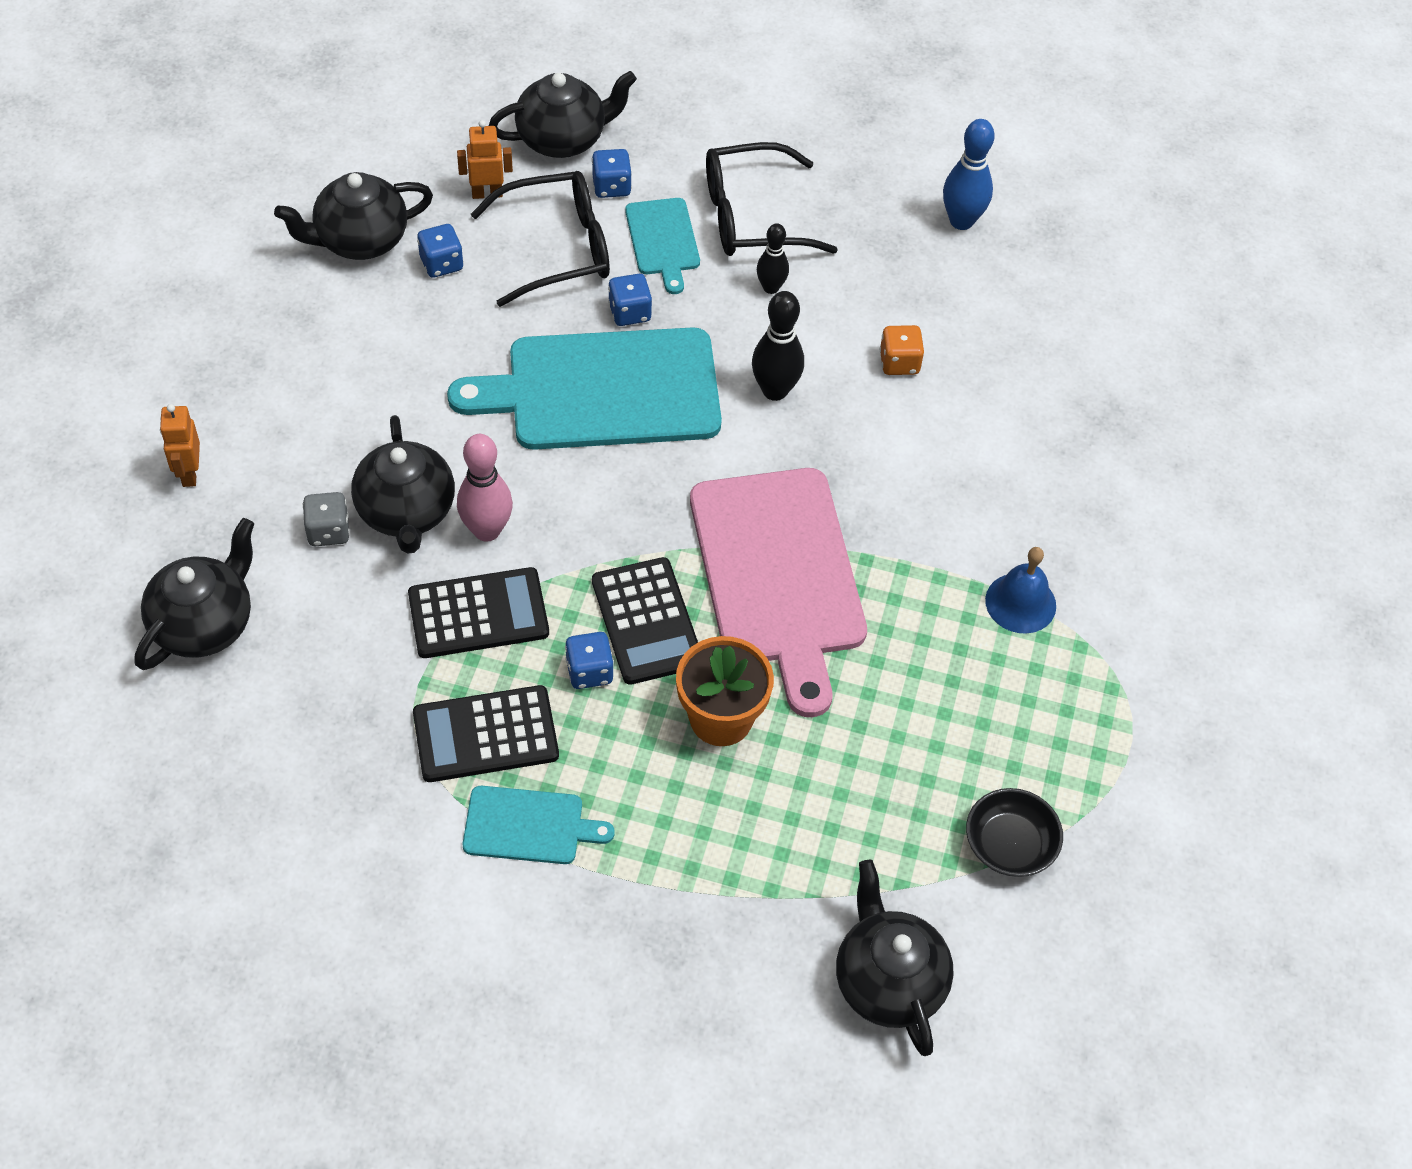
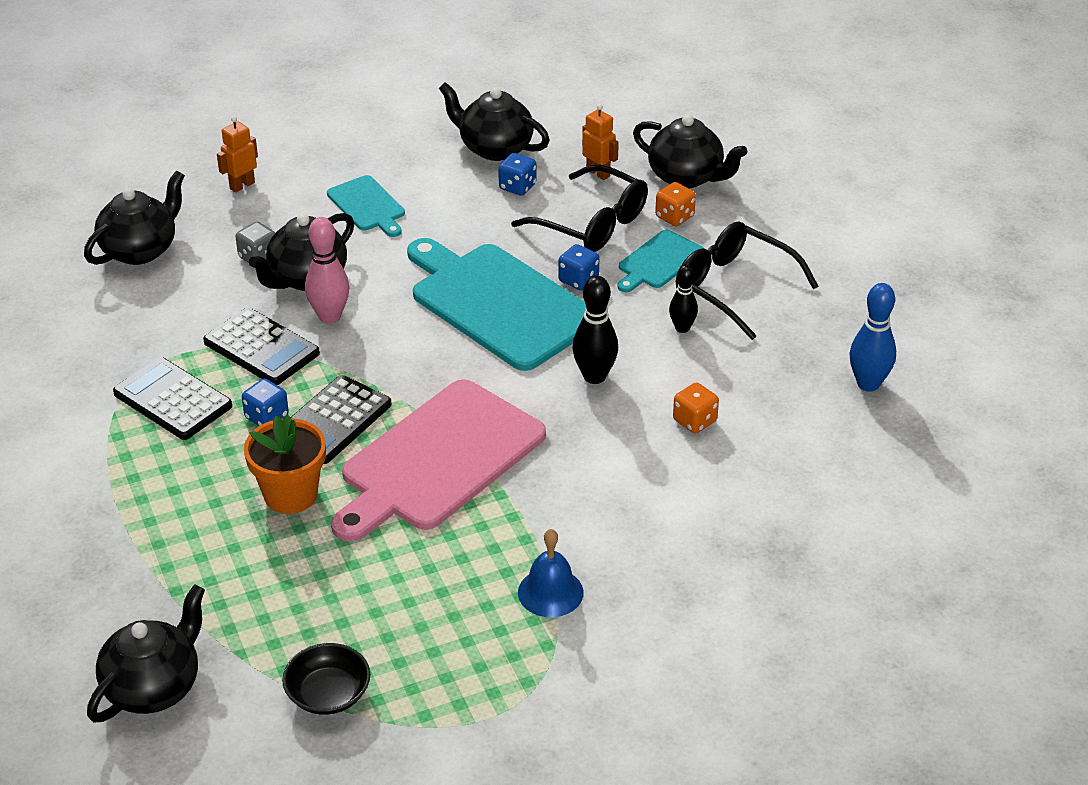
camera: 55 degrees right, 15 degrees down
(204, 624) = (140, 250): black teapot -> black teapot turned 45 degrees counterclockwise
(529, 826) = (122, 454): turquoise cutting board -> turquoise cutting board (367, 206)
(611, 186) = (674, 217): blue dice -> orange dice

